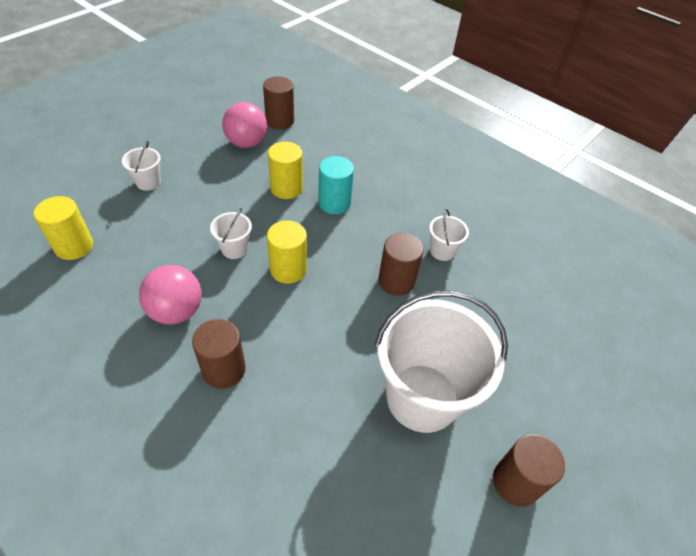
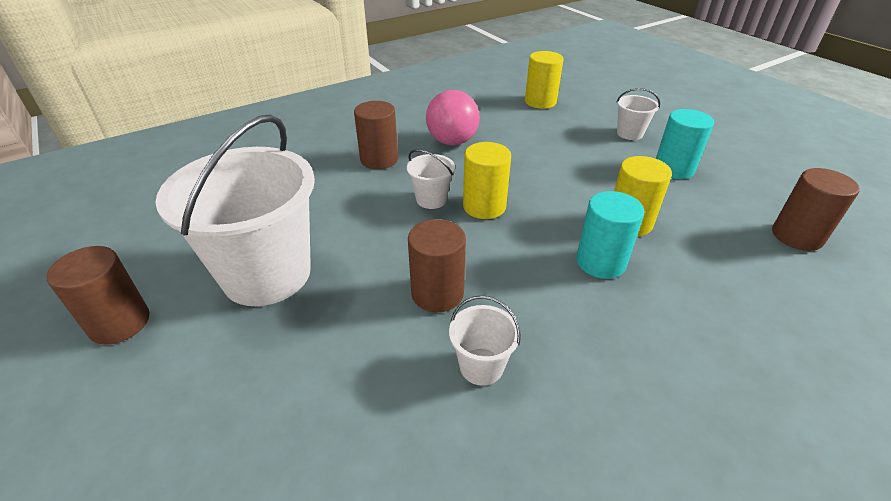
camera: 110 degrees right, 10 degrees down
(207, 162) = (673, 169): none -> turquoise cylinder
(234, 249) = (523, 175): white bucket -> white bucket (431, 199)
(247, 143) = (724, 200): pink ball -> none

